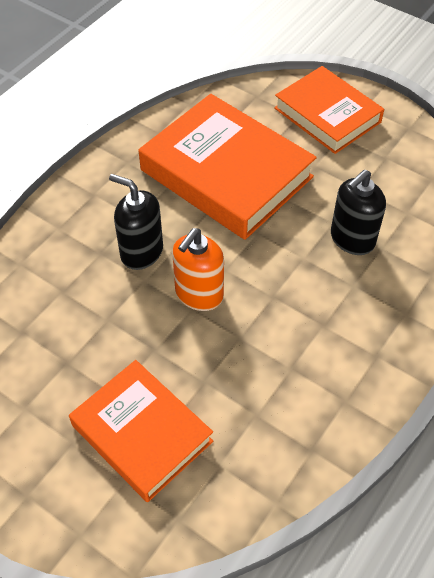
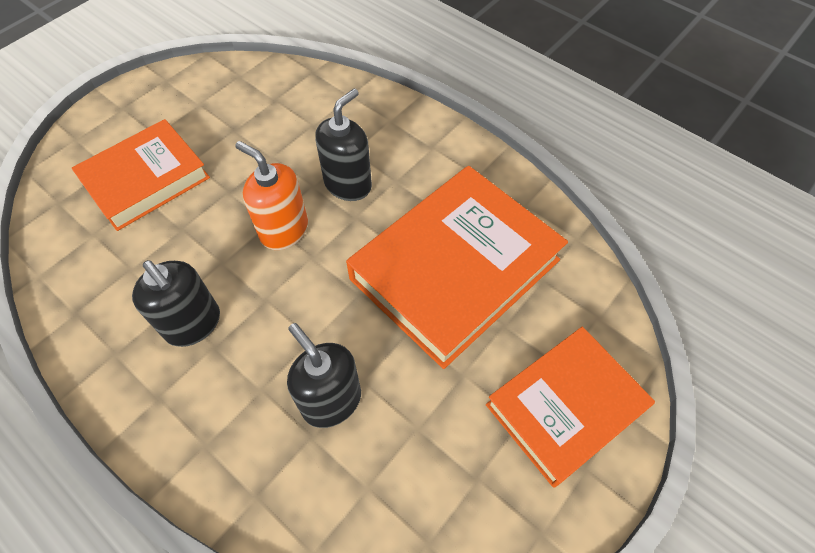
camera: 95 degrees right, 5 degrees up
(306, 345) = (193, 324): none -> black soap dispenser

